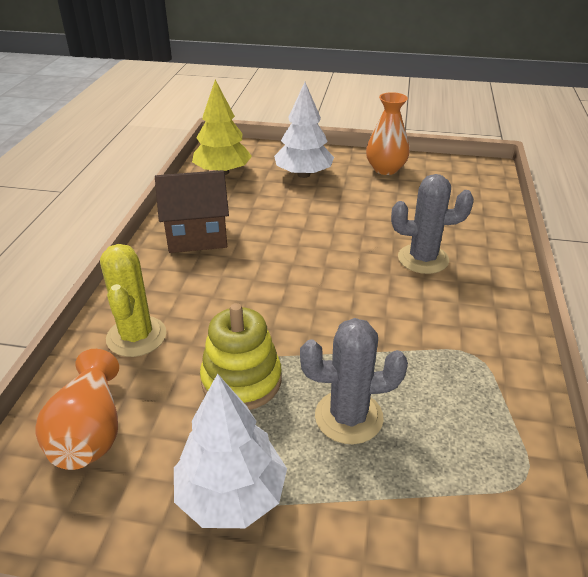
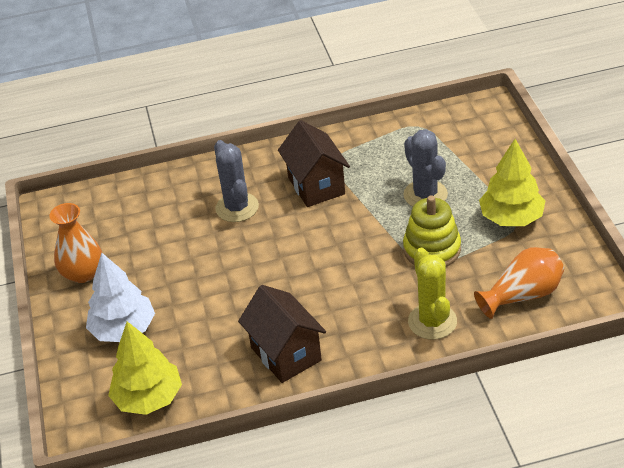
camera: 110 degrees left, 5 degrees up
(136, 336) = (432, 321): yellow cactus -> yellow cactus turned 75 degrees counterclockwise
(231, 495) = (511, 218): white tree -> yellow tree
(428, 323) = (316, 186): none -> brown house

